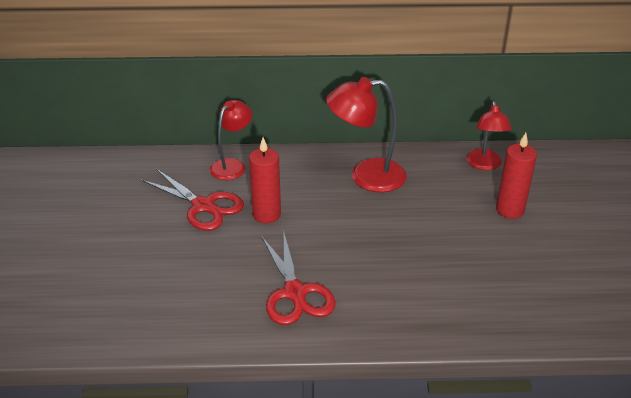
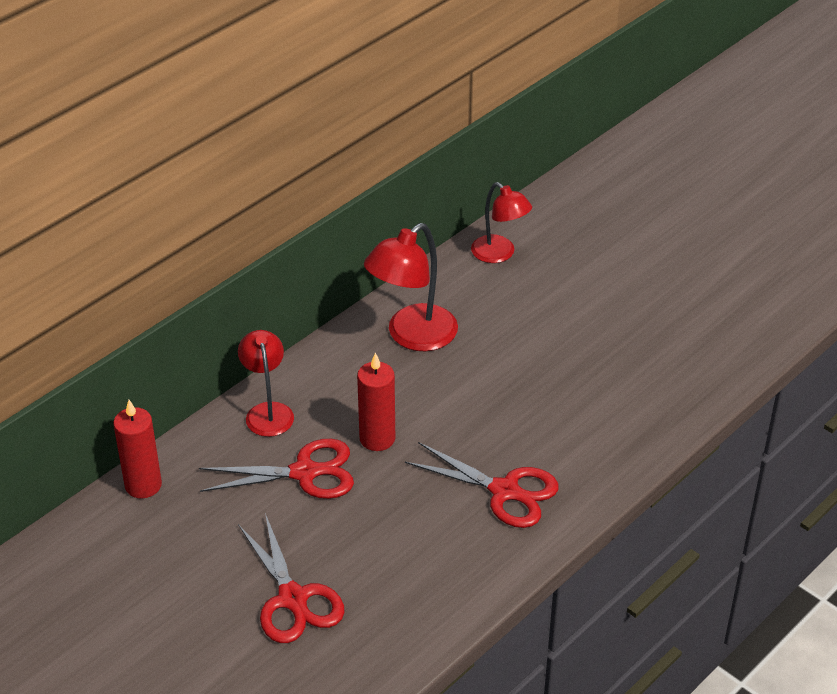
camera: 45 degrees left, 5 degrees up
(98, 263) = (293, 598): none -> red scissors
(510, 210) = (574, 288): red candle -> red candle (143, 485)

